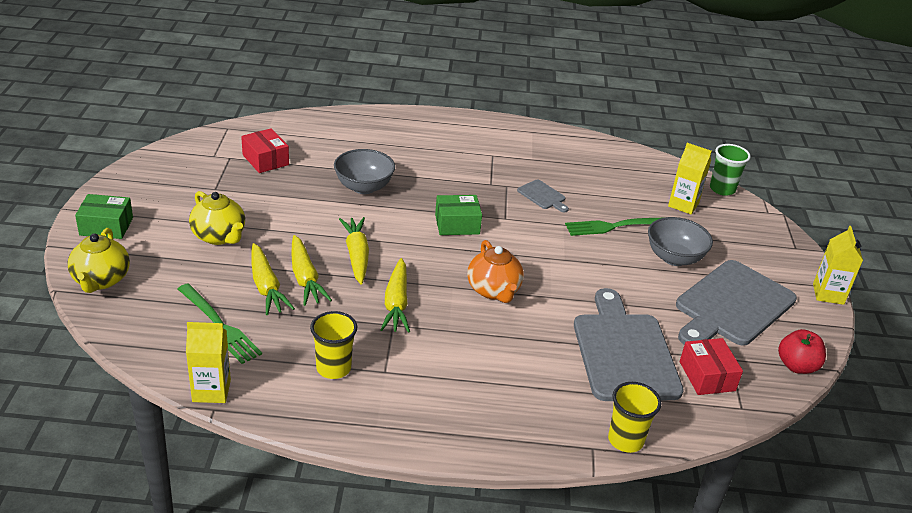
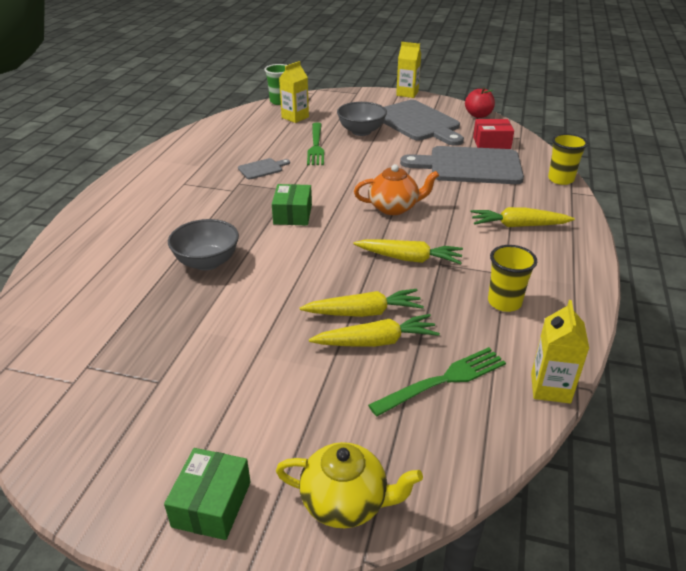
camera: 75 degrees left, 0 degrees up
(219, 236) = (270, 378): yellow teapot -> none
(265, 160) = (111, 333): red box -> none
(356, 255) = (330, 276): yellow carrot -> yellow carrot (518, 226)

